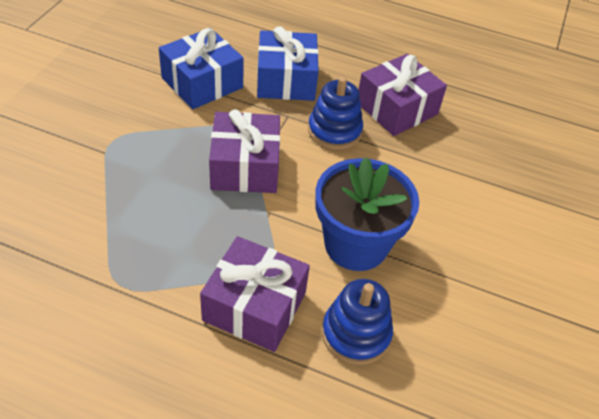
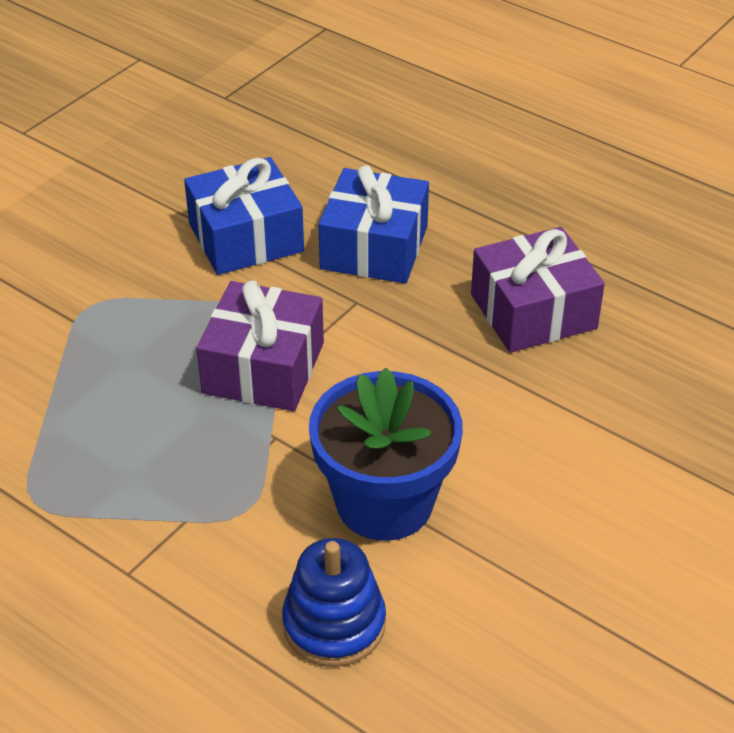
camera: 20 degrees right, 5 degrees down
(254, 306) = (204, 562): purple gift -> none
(334, 131) = (419, 333): blue stacking toy -> none

